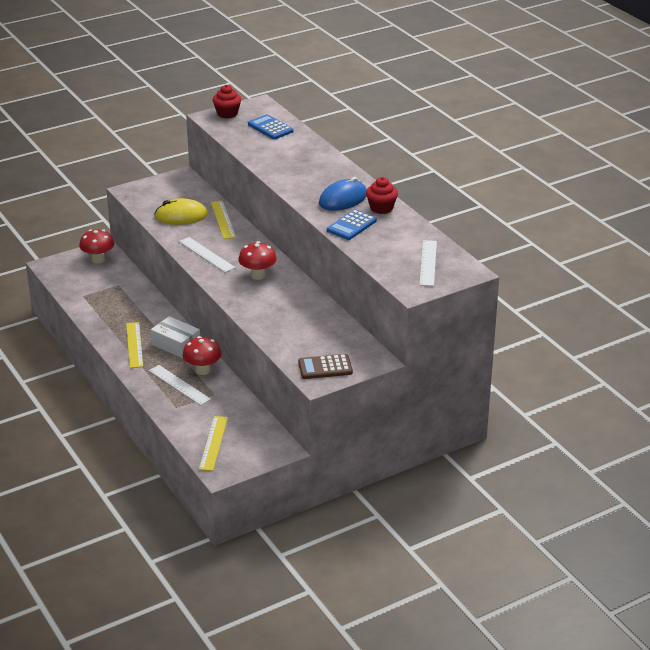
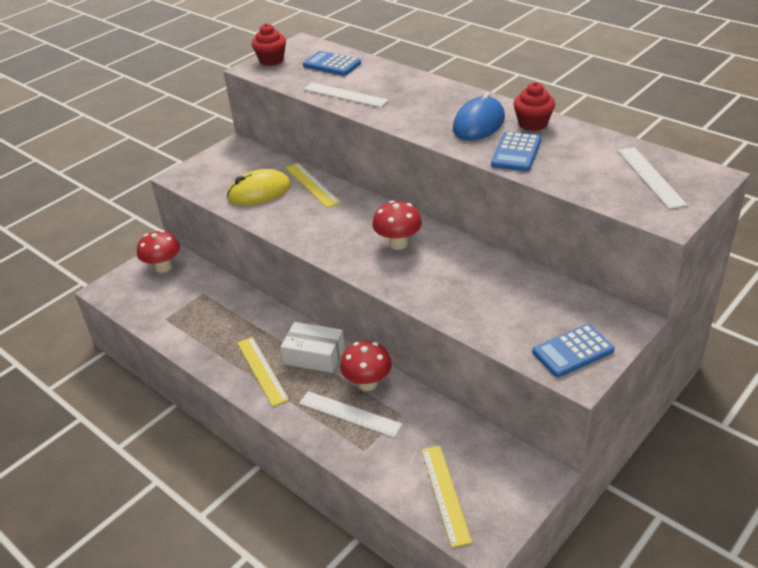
camera: 15 degrees left, 5 degrees up
(206, 254) = (318, 232): white ruler -> white ruler (345, 95)
(325, 367) = (573, 351): brown calculator -> blue calculator

